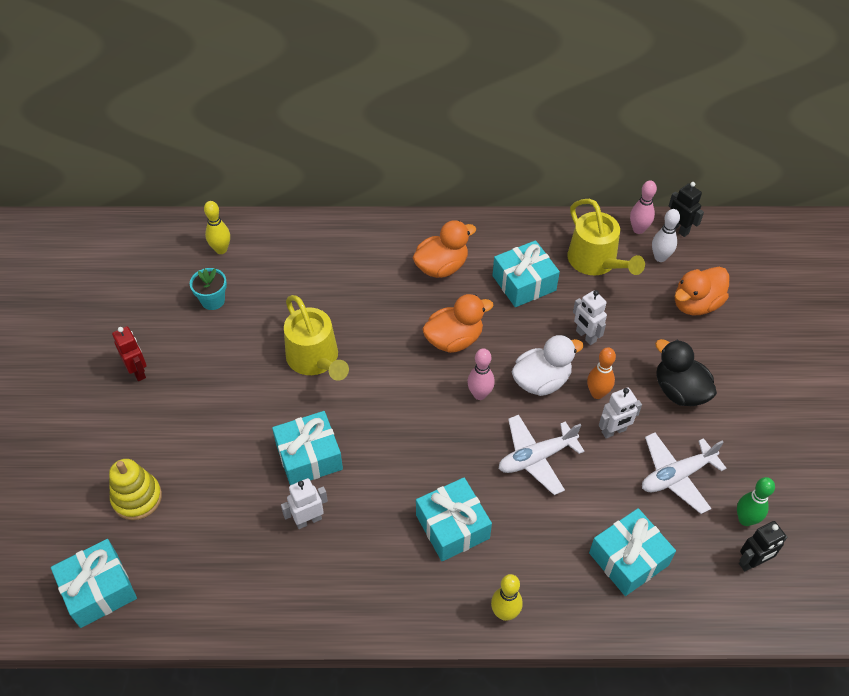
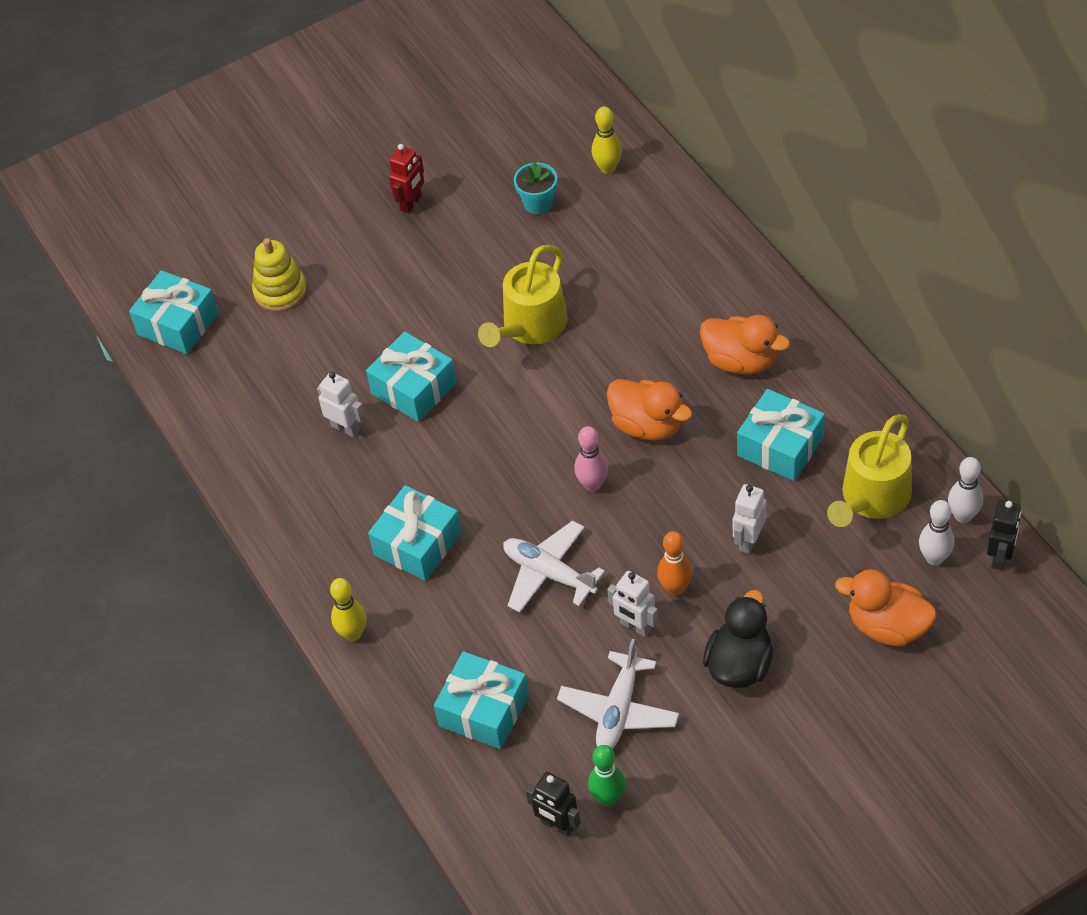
camera: 65 degrees right, 0 degrees up
(541, 381) = (652, 530): white duck -> none
(638, 229) = (963, 516): pink bowling pin -> white bowling pin
(676, 476) = (619, 710): white plane -> white plane turned 105 degrees counterclockwise

